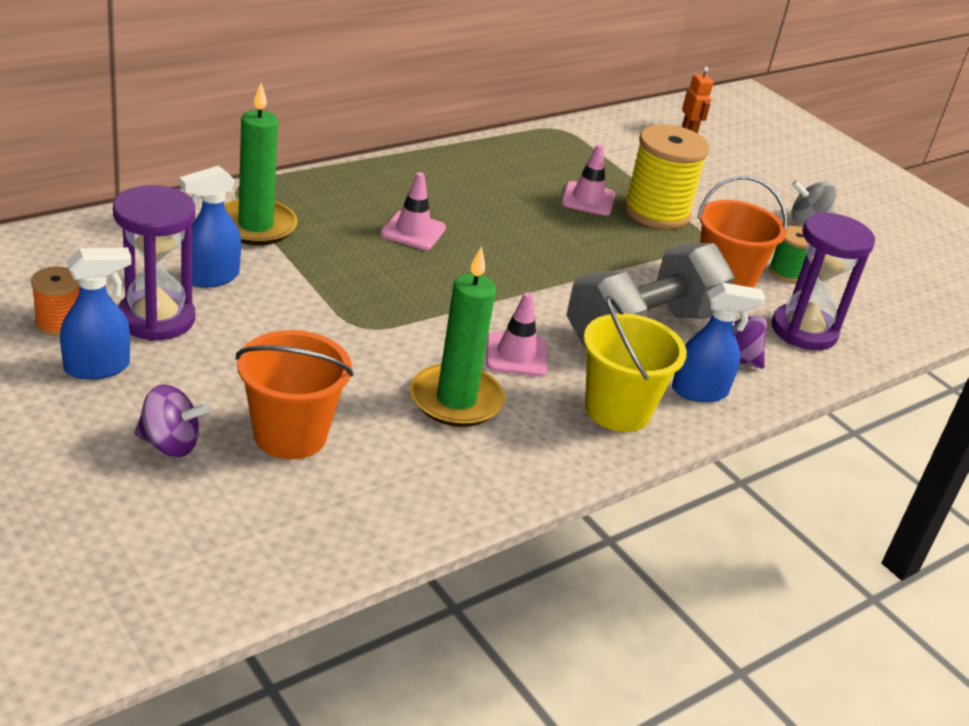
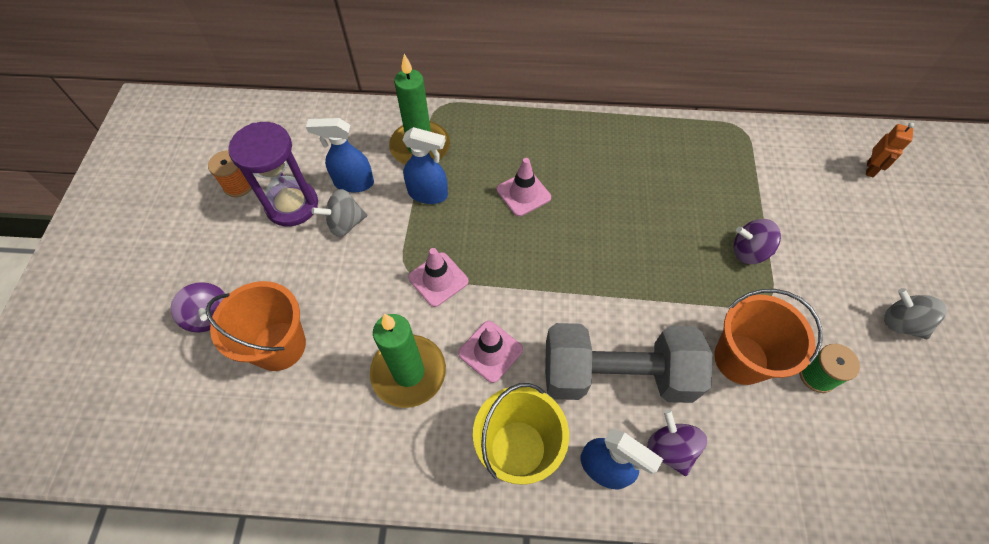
camera: 45 degrees right, 25 degrees up
(98, 367) = (227, 231): blue spray bottle -> blue spray bottle (428, 194)
(244, 313) = (345, 223): none -> grey spinning top
(588, 199) = (697, 214): pink traffic cone -> pink traffic cone (438, 279)
(656, 212) = (749, 252): yellow spool -> purple spinning top
(803, 331) = (770, 452): purple hourglass -> none

